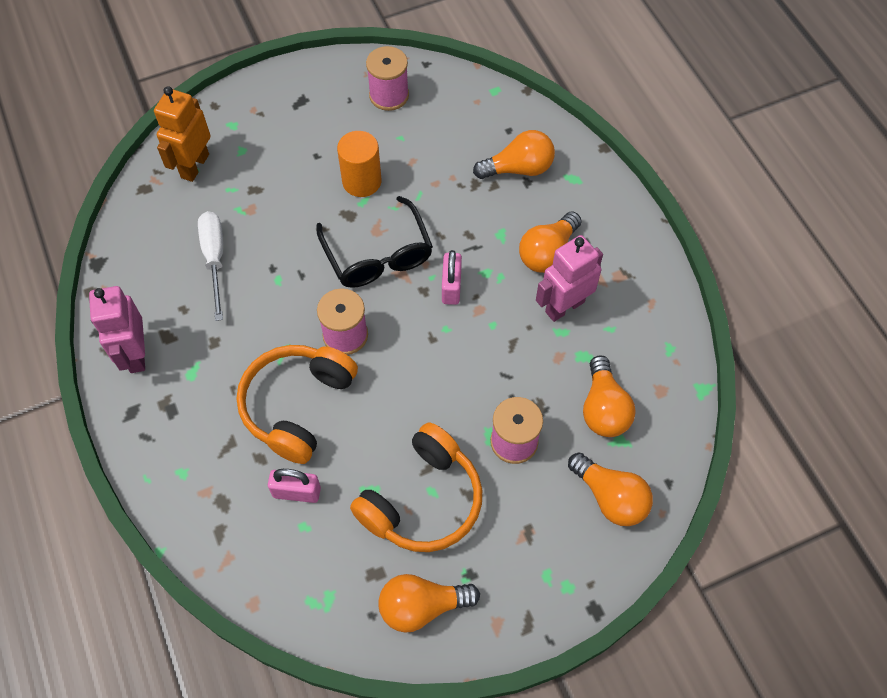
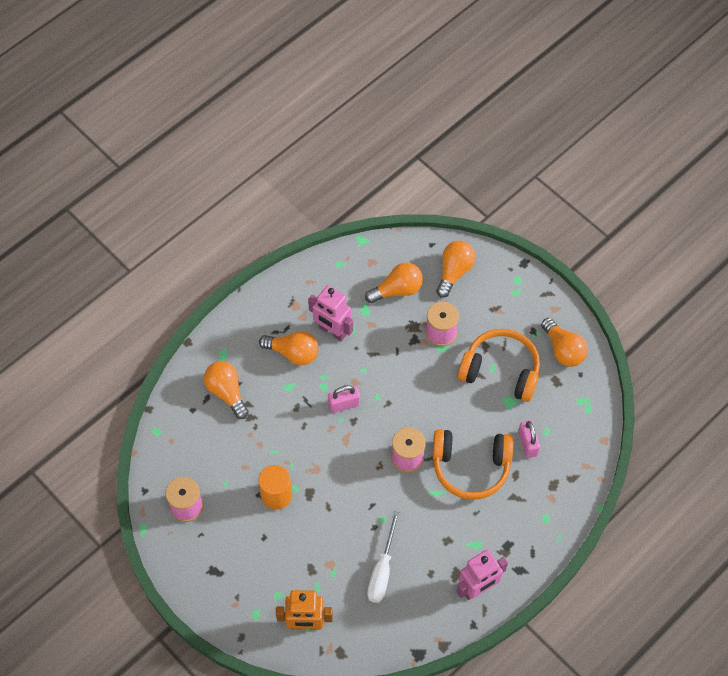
camera: 110 degrees left, 0 degrees up
(215, 259) = (382, 570): white screwdriver -> white screwdriver turned 45 degrees counterclockwise
(378, 255) = (336, 460): black glasses -> none

